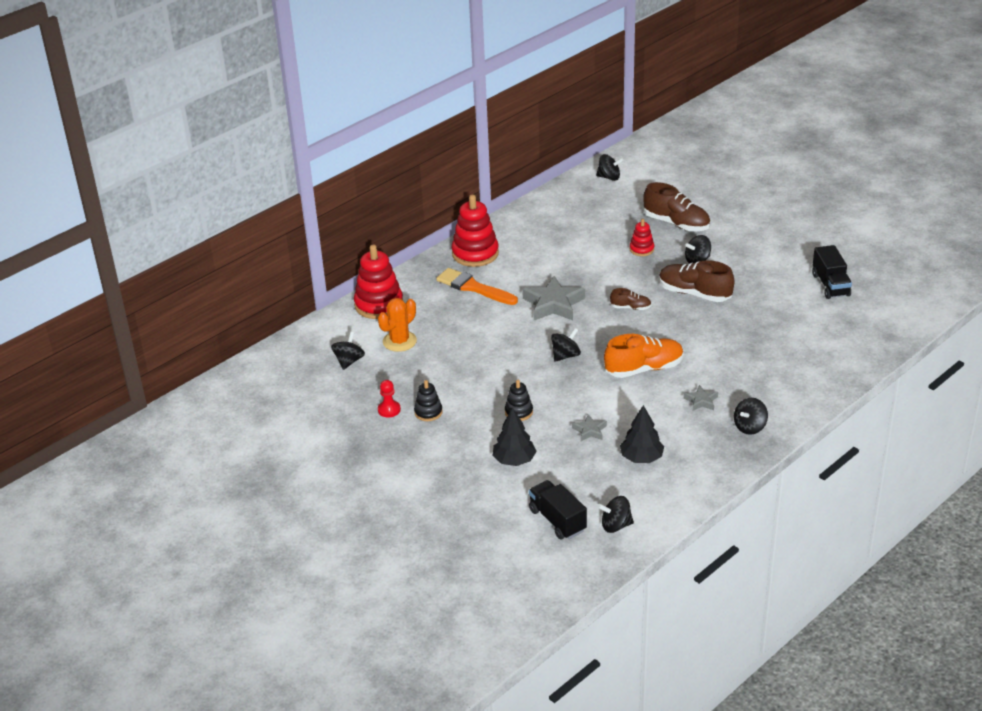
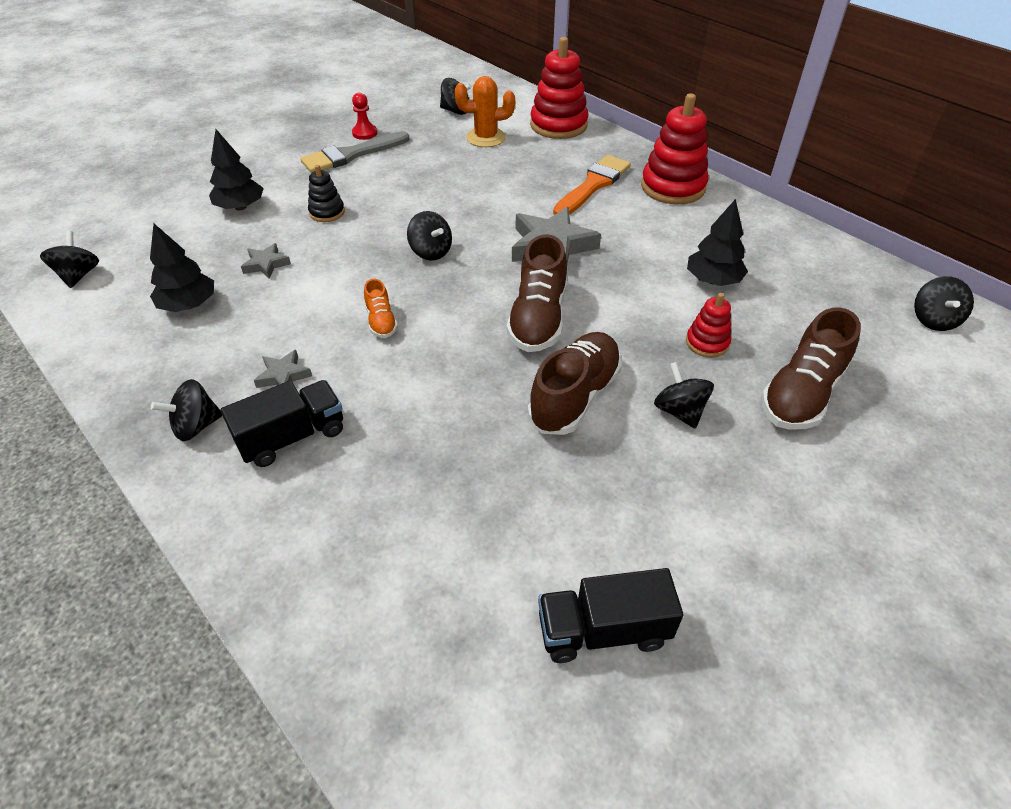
camera: 90 degrees right, 10 degrees up
(399, 341) = (486, 138): orange cactus -> orange cactus turned 45 degrees counterclockwise
(428, 412) = (351, 155): black stacking toy -> grey brush
(557, 520) = (119, 233): black truck -> black truck (292, 437)
(583, 244) = (713, 280): none -> black tree
(630, 307) = (538, 319): brown shoe -> brown shoe, size x1.93
(644, 369) = (381, 321): orange shoe -> orange shoe, size x0.52
(749, 427) = (196, 426): black spinning top -> black spinning top turned 75 degrees counterclockwise

